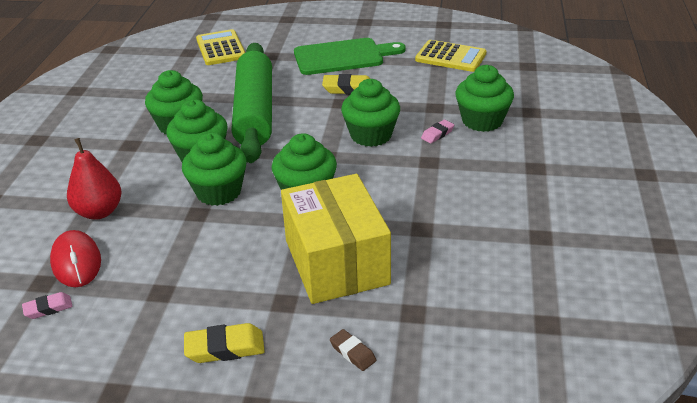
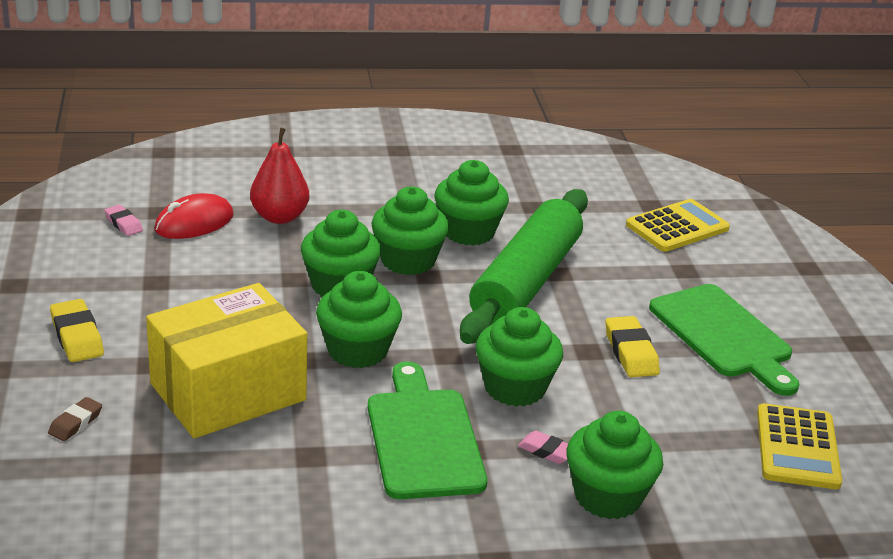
camera: 70 degrees right, 5 degrees down
(254, 112) = (525, 282): green rolling pin -> green rolling pin turned 45 degrees counterclockwise
(413, 178) = (423, 438): none -> green cutting board

